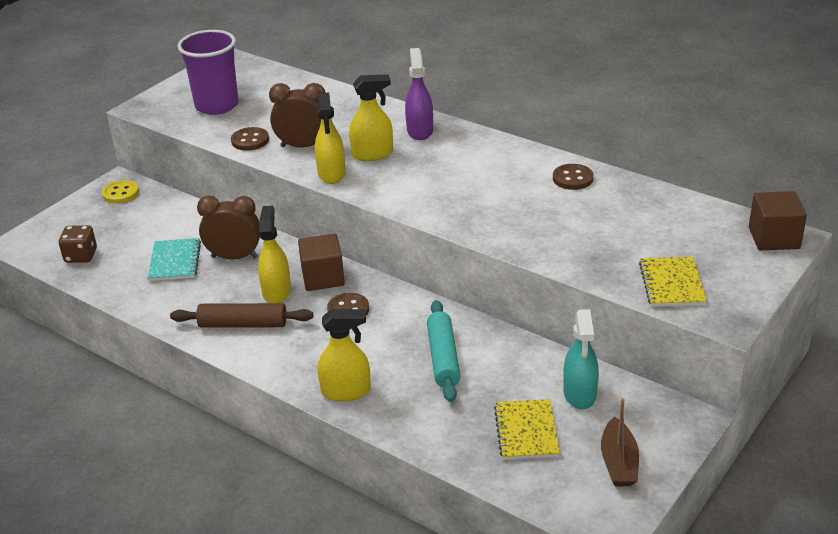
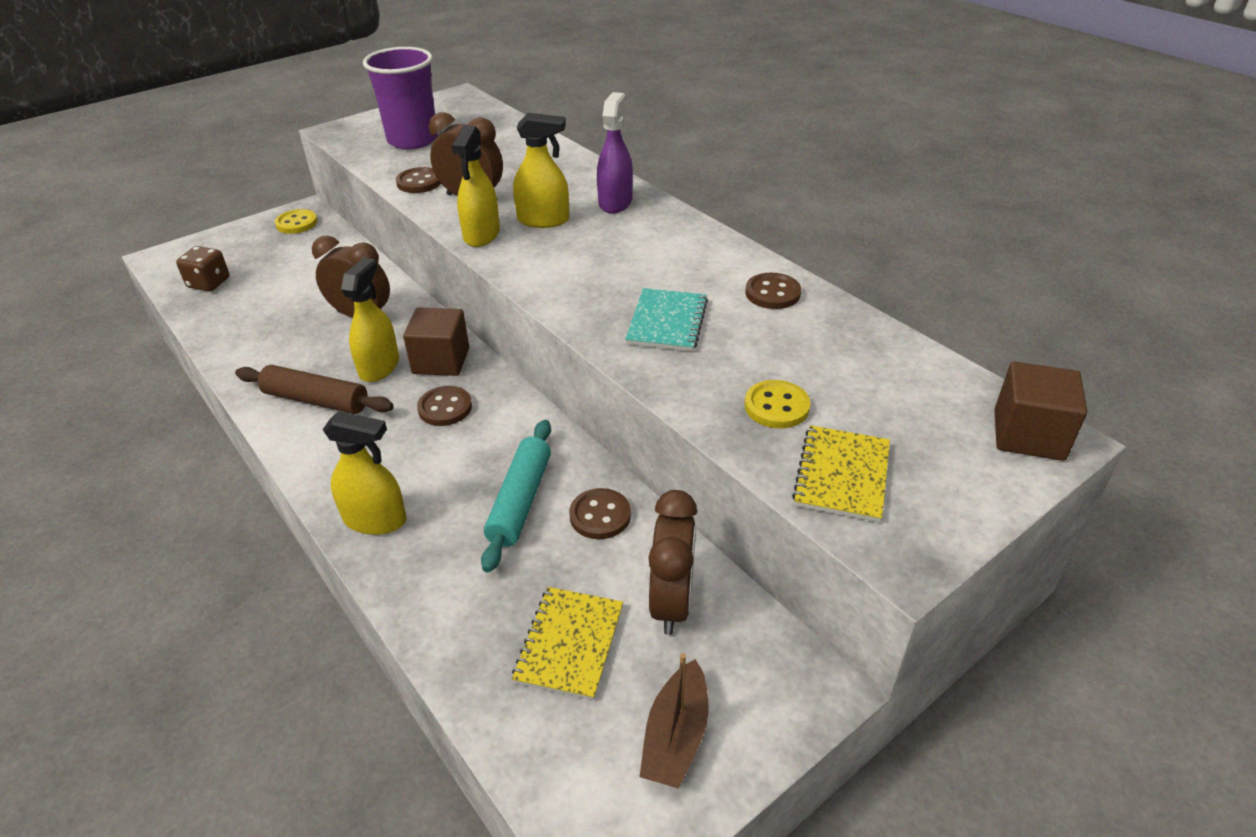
camera: 15 degrees right, 5 degrees up
(175, 261) = (297, 308): turquoise notebook -> turquoise notebook (667, 322)
(504, 355) = (600, 515): none -> brown button
(579, 394) = (671, 602): turquoise spray bottle -> brown clock
(612, 252) = (776, 406): none -> yellow button

